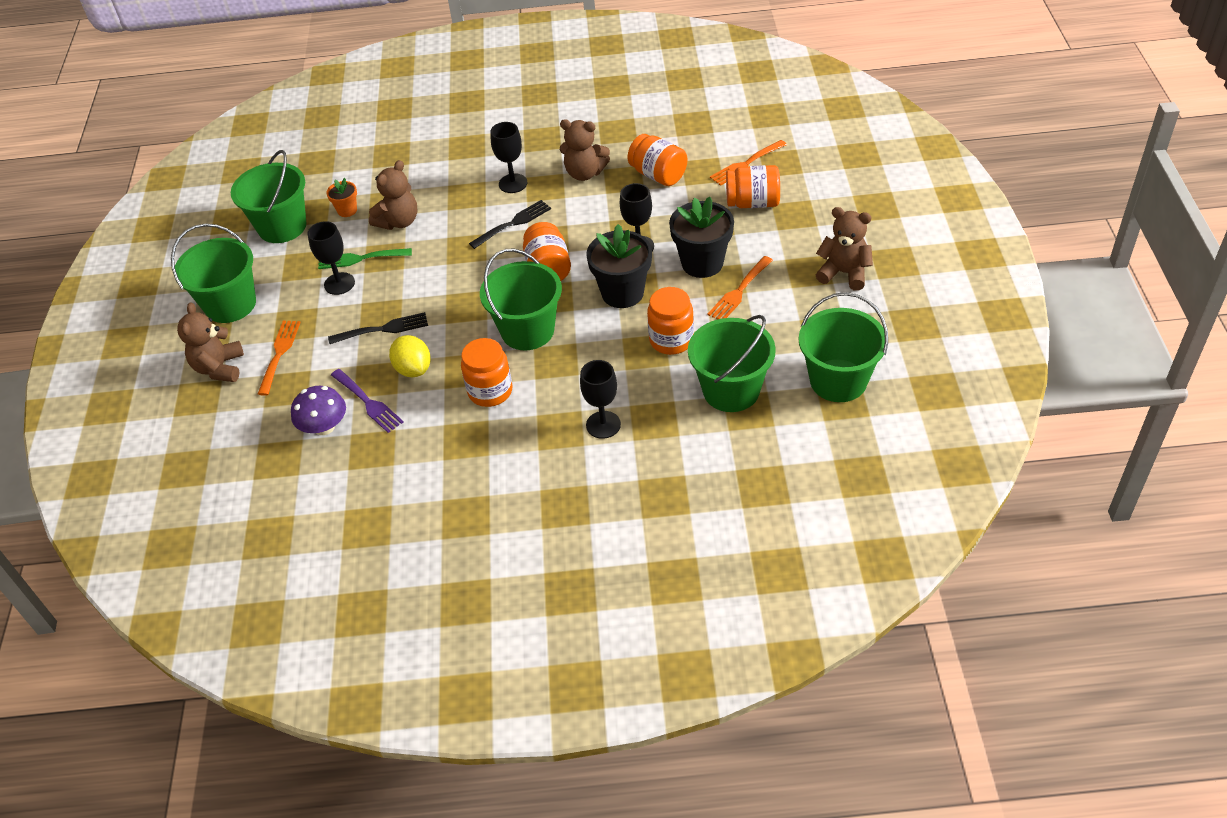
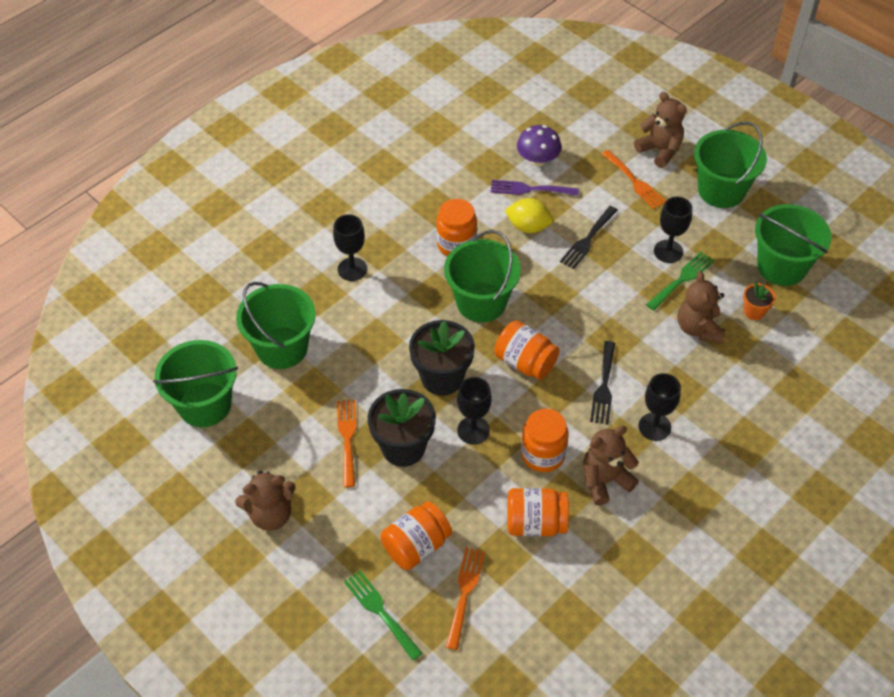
camera: 135 degrees right, 5 degrees up
(671, 340) = (363, 361): orange jar -> orange jar (543, 454)
(812, 182) = (380, 612): none -> green fork

